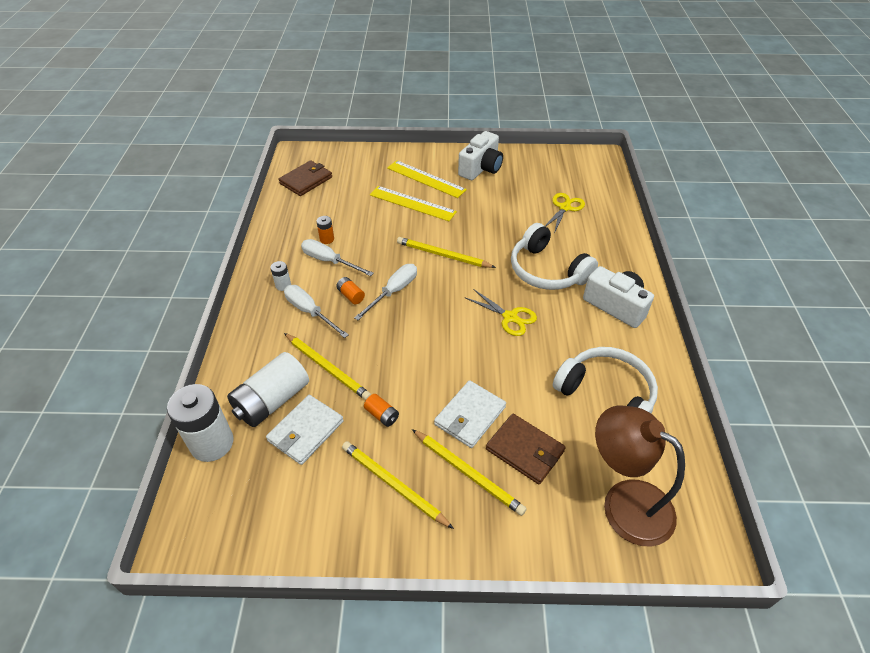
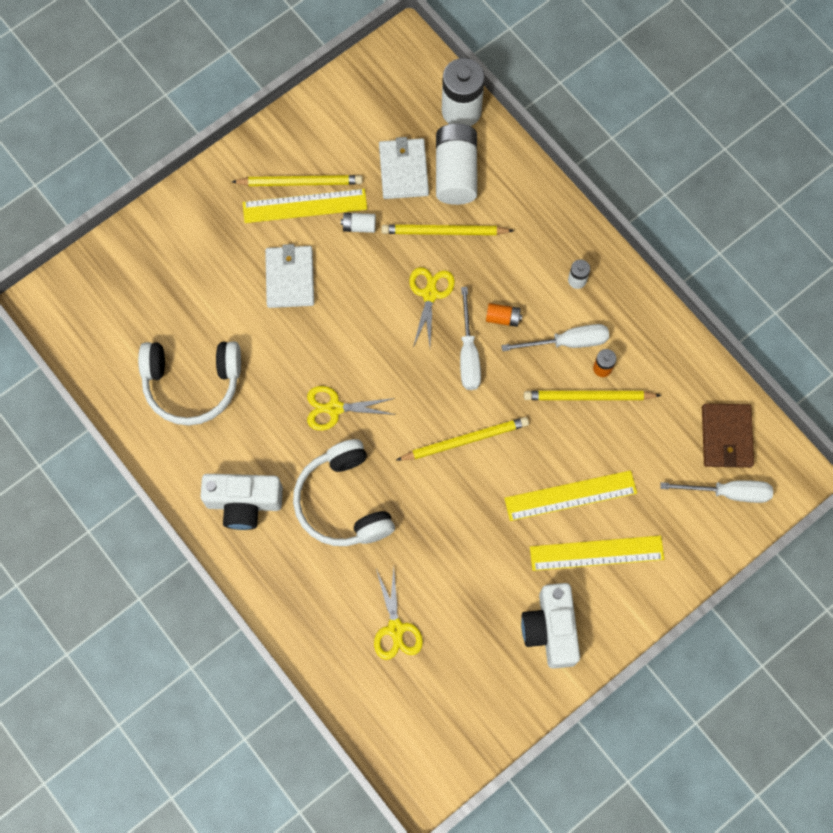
camera: 140 degrees right, 25 degrees up
(310, 312) = (519, 272): white screwdriver -> white screwdriver (728, 492)
(380, 338) = (430, 294): none -> yellow scissors
(382, 415) = (359, 226): orange battery -> white battery
(408, 462) = (304, 206): none -> yellow ruler
(468, 473) = (254, 231): yellow pencil -> yellow pencil (588, 397)
(525, 450) = (225, 281): brown wallet -> none
(547, 270) = (343, 502): white headphones -> white headphones turned 120 degrees counterclockwise
(624, 502) = (124, 294): brown lamp -> none

